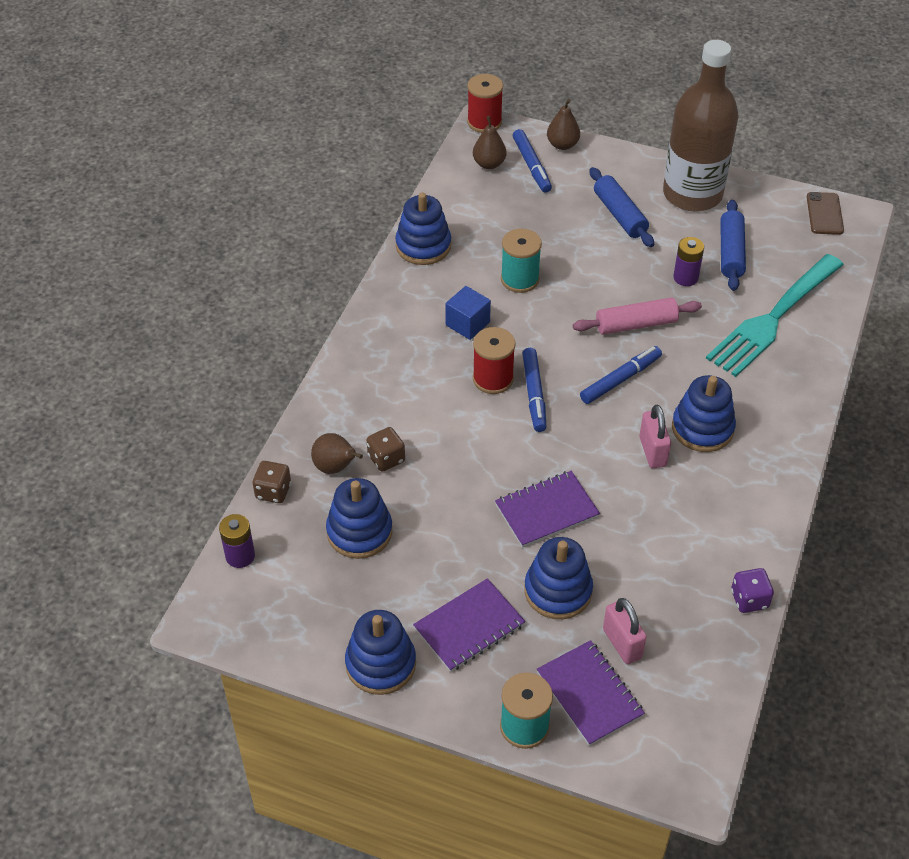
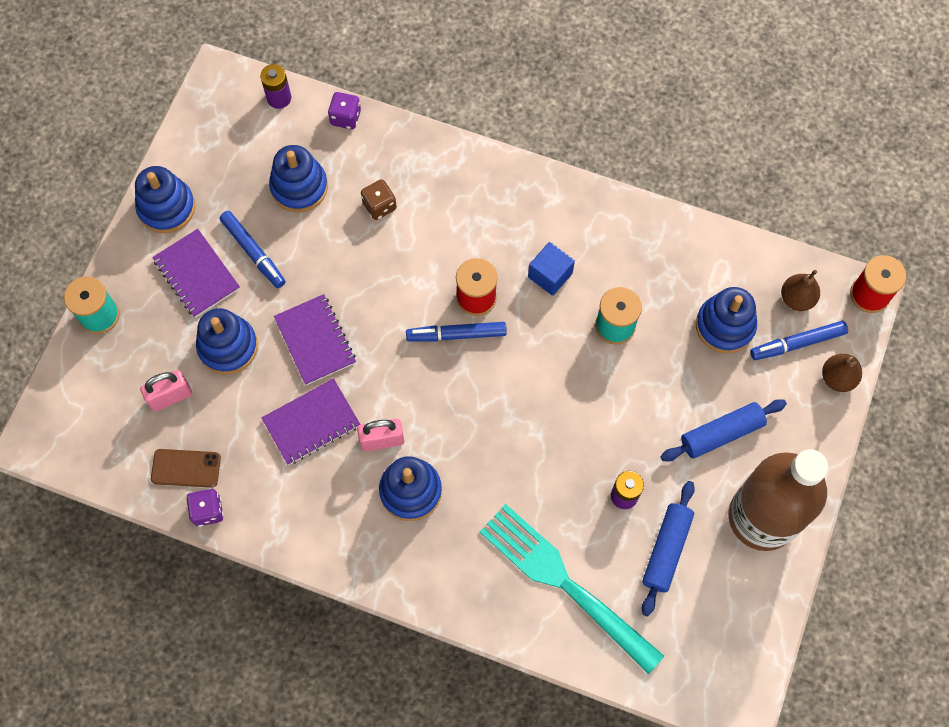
camera: 90 degrees right, 20 degrees up
(273, 491) = (345, 117): brown dice -> purple dice
(335, 467) = (370, 165): brown pear -> none
(423, 246) = (660, 233): blue stacking toy -> blue stacking toy (725, 326)
(589, 694) = (124, 367): purple notebook -> purple notebook (311, 423)
(620, 379) = (475, 416): blue marker -> blue marker (253, 252)
(636, 324) = (552, 438): pink rolling pin -> none
(731, 252) = (666, 550): blue rolling pin -> blue rolling pin turned 75 degrees counterclockwise
(824, 214) = (738, 668): brown phone -> brown phone (186, 468)

